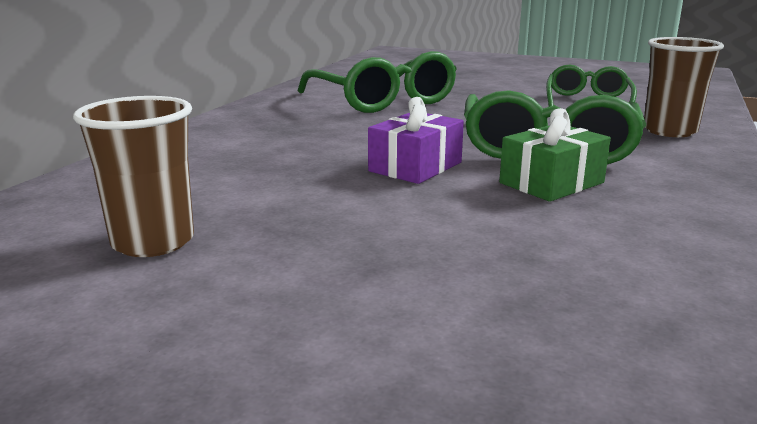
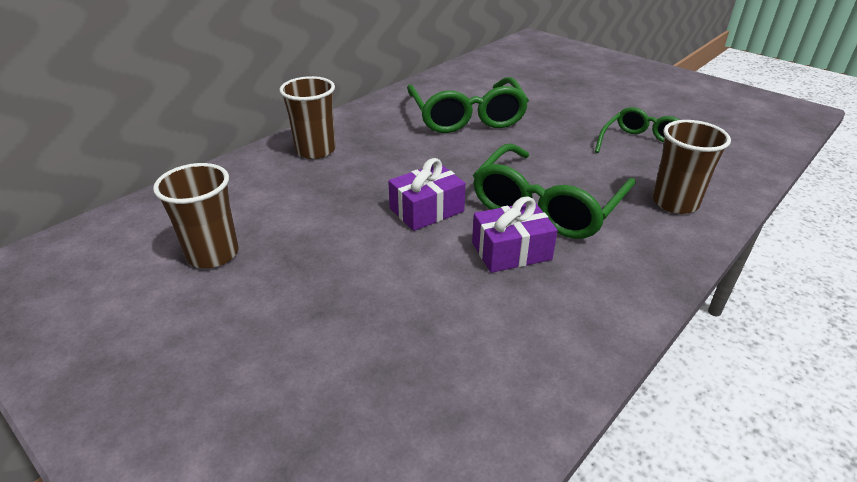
camera: 20 degrees right, 15 degrees up
(220, 140) = (315, 150): none -> brown cup
(551, 183) = (511, 251): green gift -> purple gift

